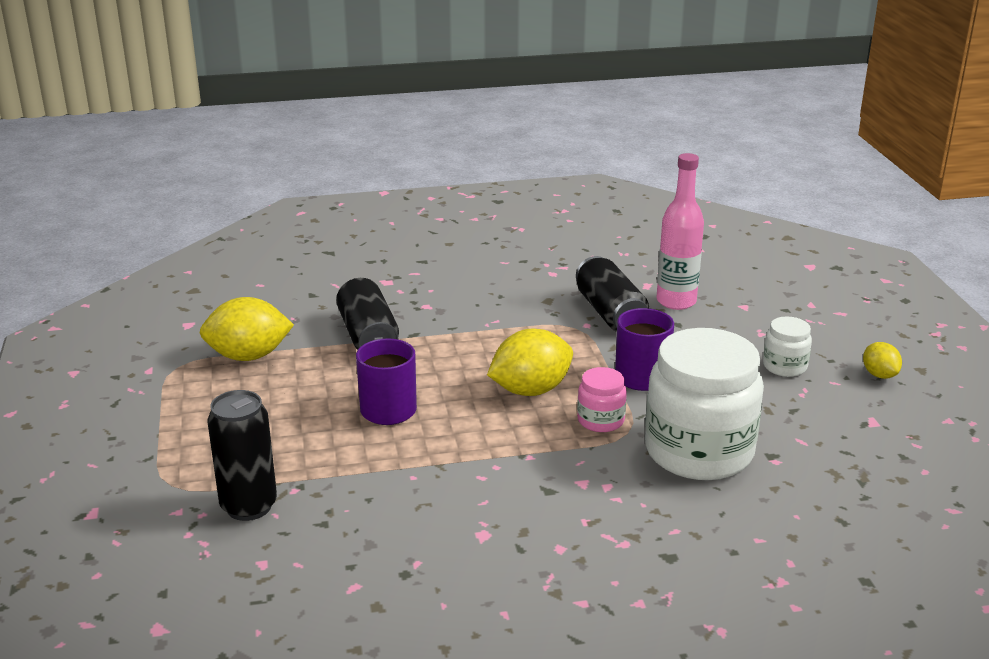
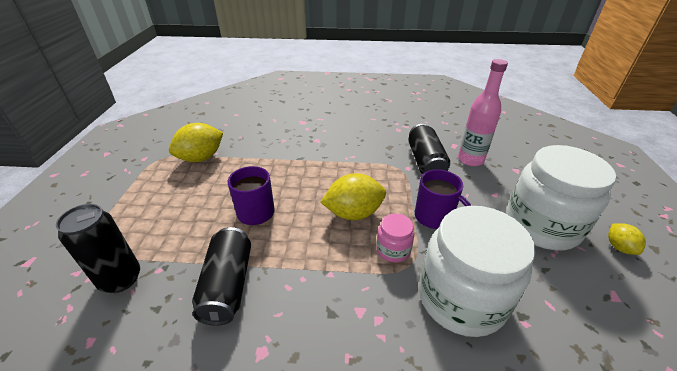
camera: 15 degrees right, 10 degrees up
(249, 356) = (201, 158): yellow lemon -> yellow lemon turned 45 degrees counterclockwise
(368, 336) = (274, 155): black can -> black can (228, 285)
(784, 366) = (541, 225): white jar -> white jar, size x2.22

